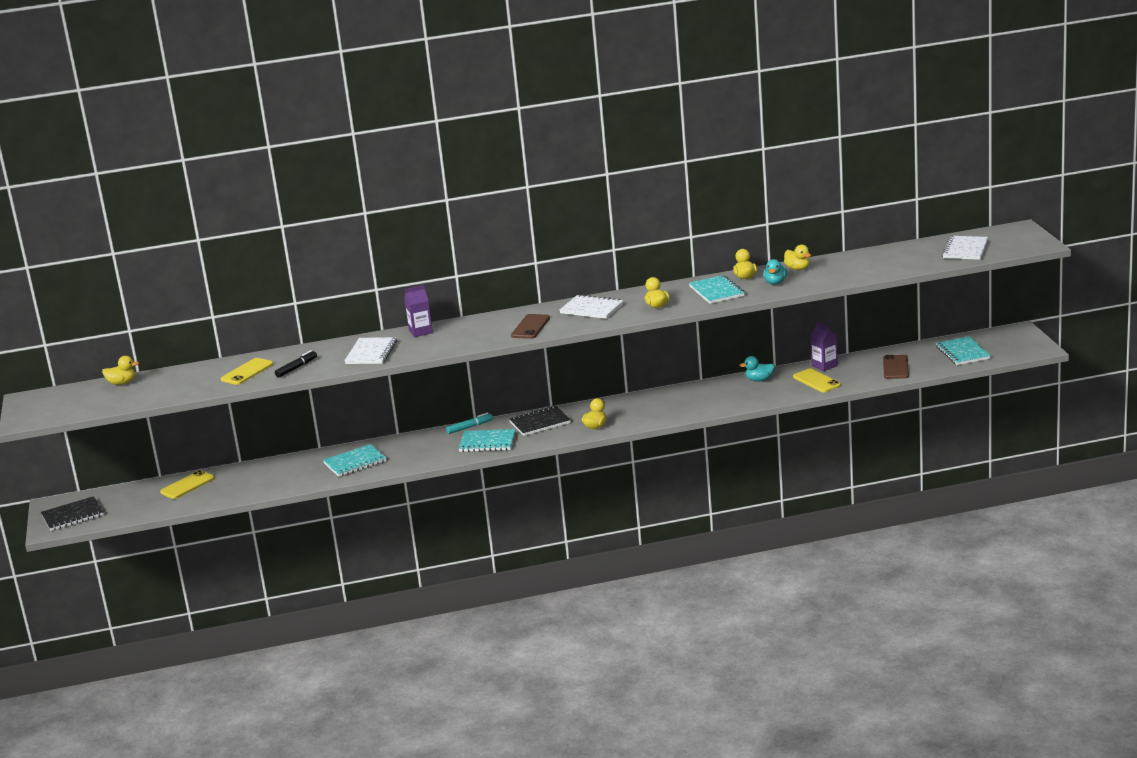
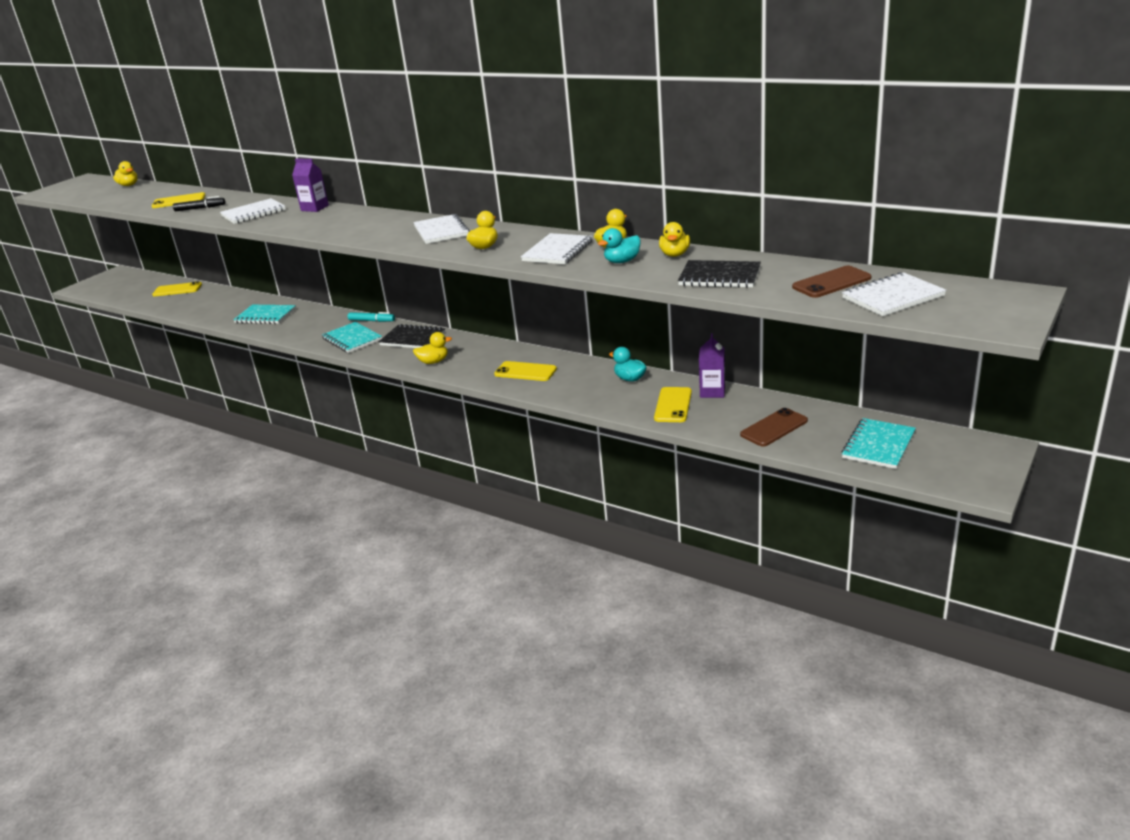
camera: 45 degrees right, 5 degrees up
(72, 516) = (103, 284): black notebook -> black notebook (719, 276)
(530, 327) = (370, 231): brown phone -> brown phone (831, 283)
(679, 404) = (525, 372): none -> yellow phone
(716, 291) = (557, 251): turquoise notebook -> white notebook

